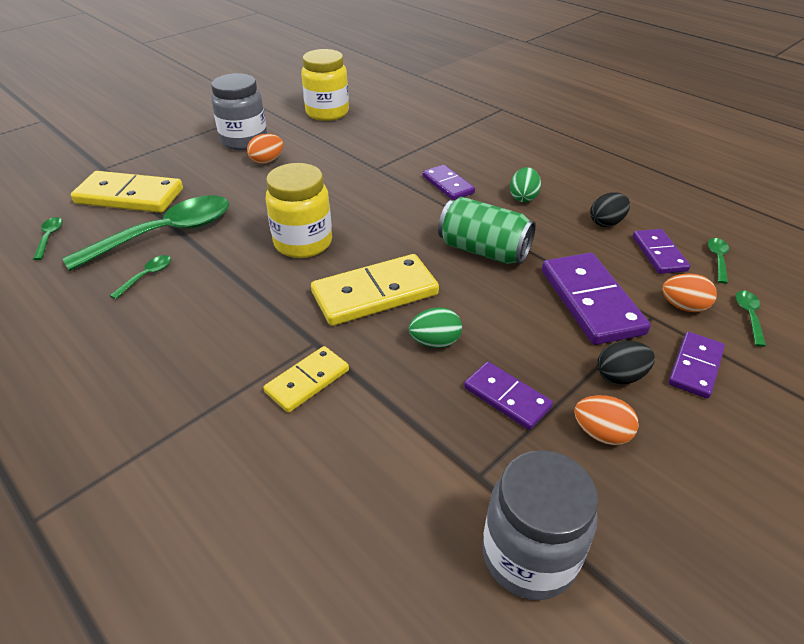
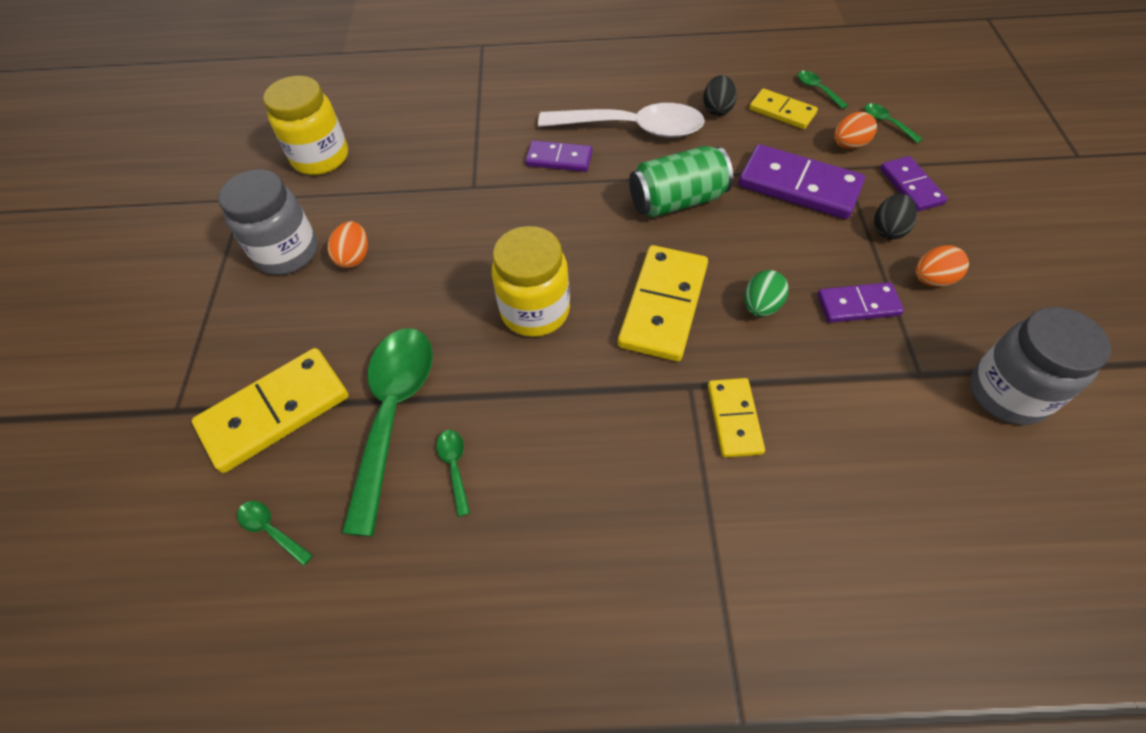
camera: 45 degrees left, 15 degrees up
(523, 197) = (632, 128): green egg -> white spoon
(659, 253) = (782, 111): purple domino -> yellow domino

